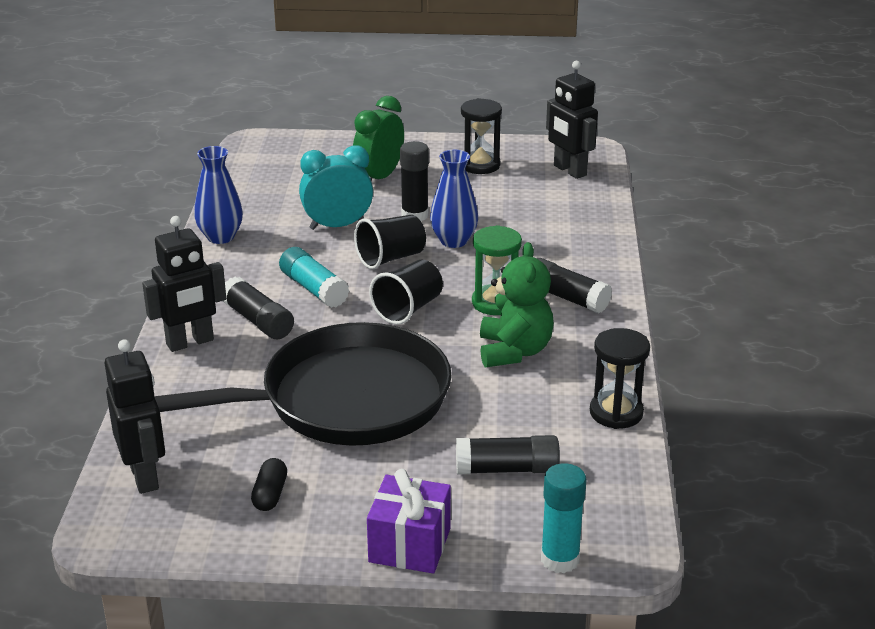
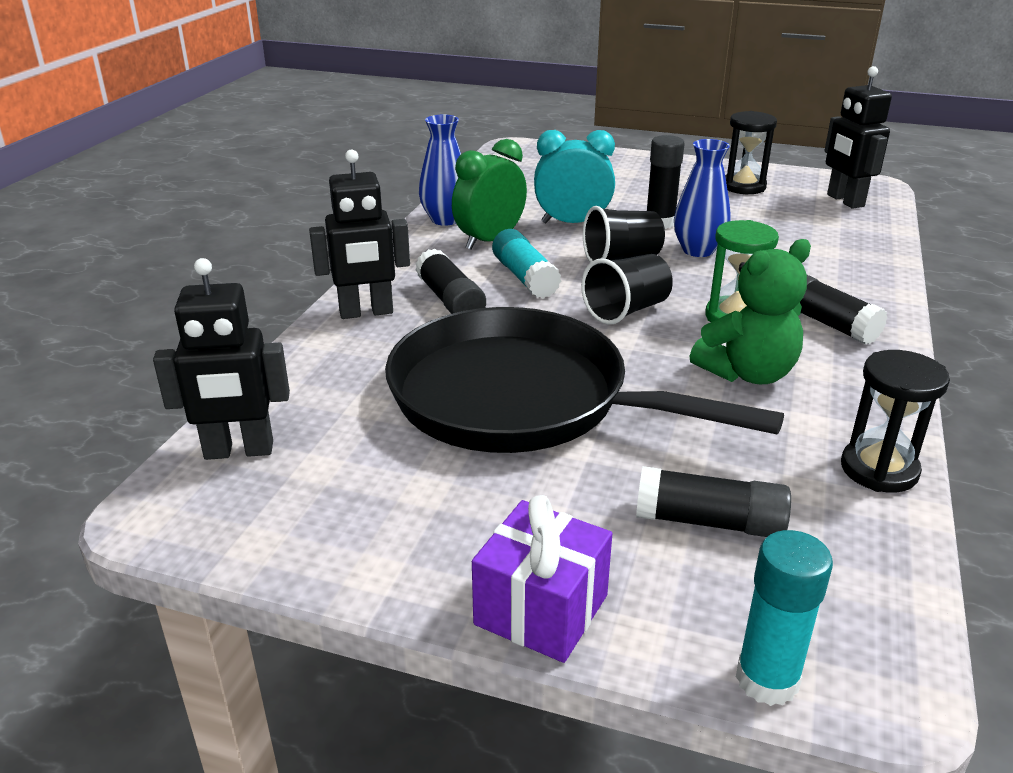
camera: 15 degrees right, 0 degrees up
(144, 476) = (239, 451): black robot -> black robot turned 90 degrees clockwise
(270, 494) = (379, 501): black capsule -> none
(346, 399) = (519, 398): black pan -> black pan turned 150 degrees counterclockwise
(379, 177) = (631, 186): green clock -> green clock (490, 241)
(514, 351) = (748, 373): green teddy bear -> green teddy bear turned 45 degrees clockwise

